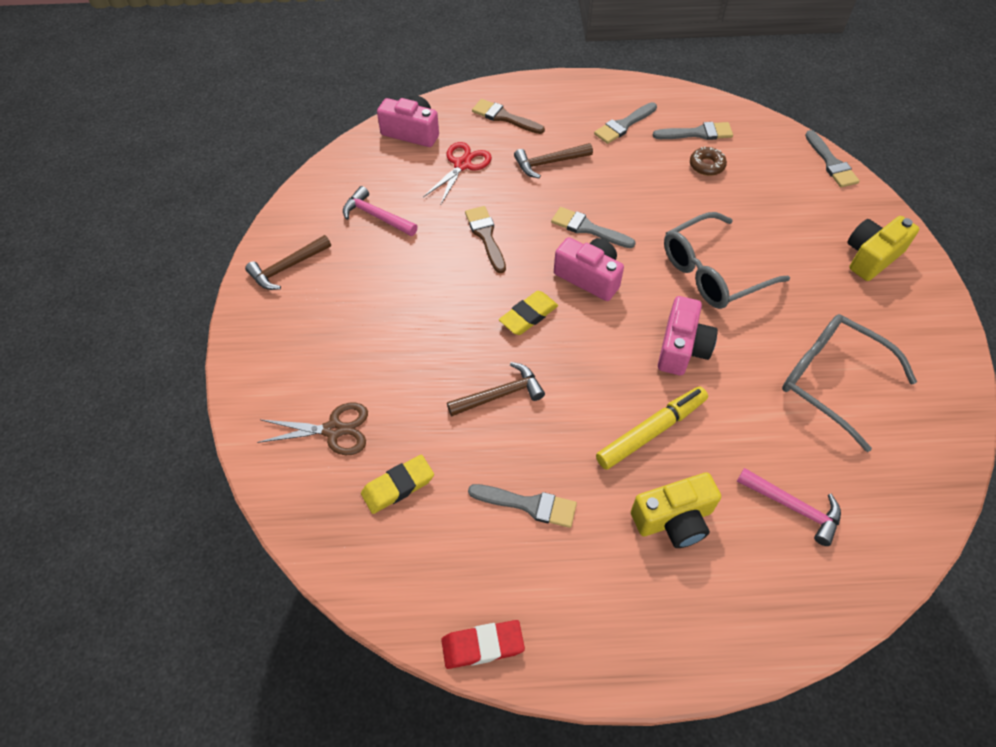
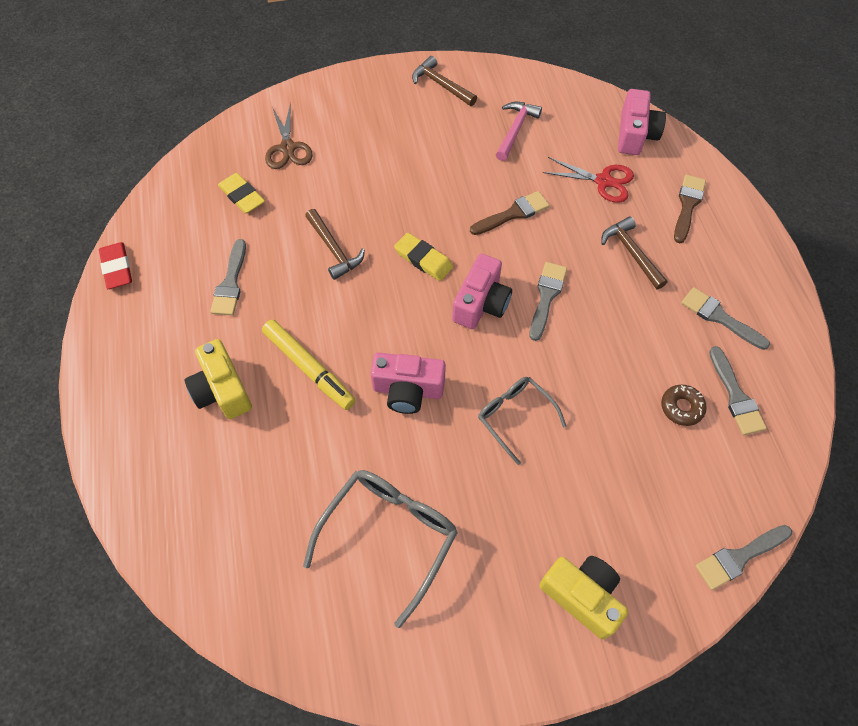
camera: 80 degrees right, 5 degrees up
(712, 272) = (515, 417): grey glasses -> grey glasses, size x0.63
(793, 507) = (239, 491): pink hammer -> none

